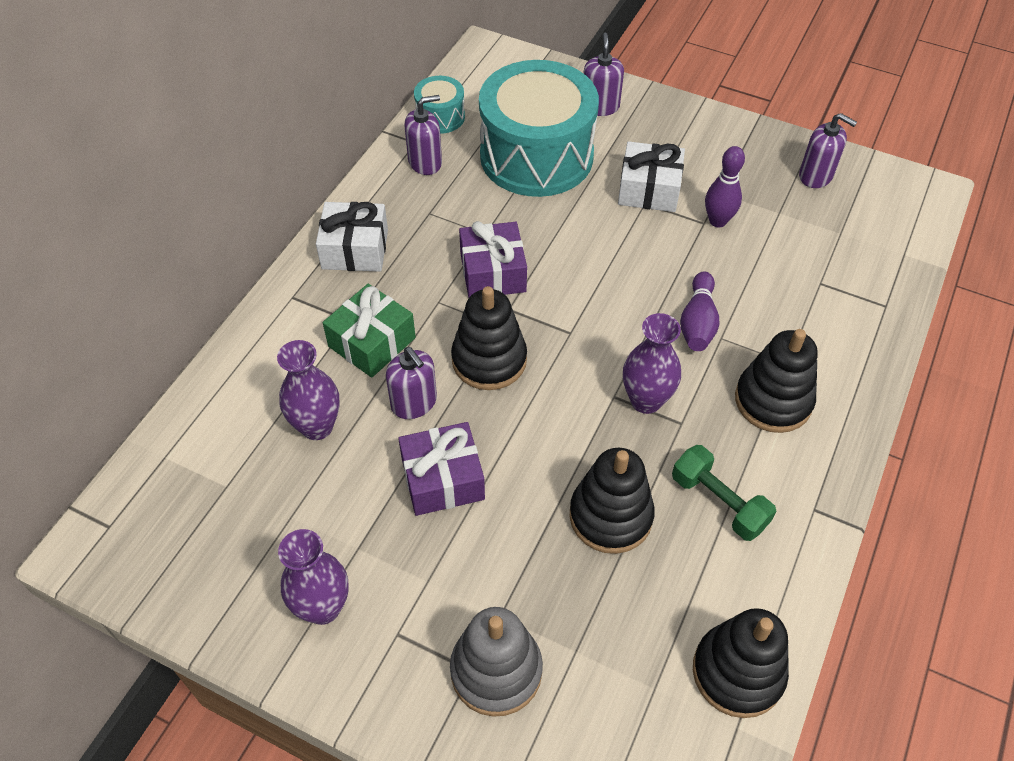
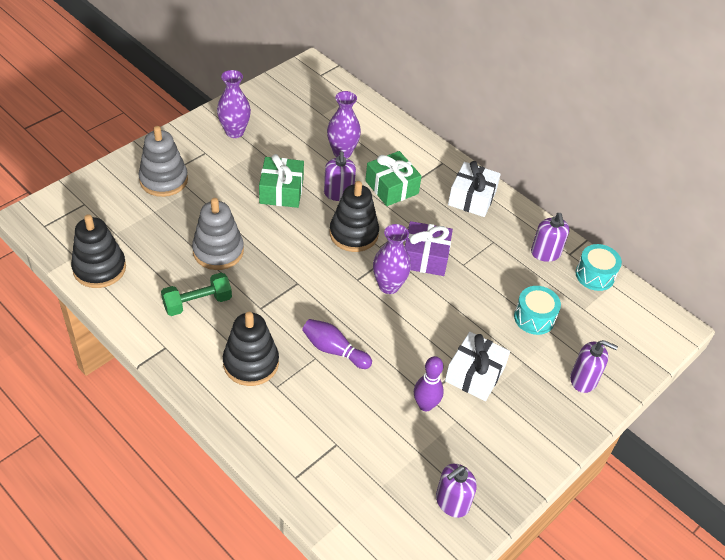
camera: 105 degrees right, 5 degrees down
(414, 403) = (338, 193): purple soap dispenser -> purple soap dispenser turned 75 degrees counterclockwise
(443, 479) = (281, 191): purple gift -> green gift
(536, 156) = (534, 318): turquoise drum -> turquoise drum, size x0.45
(610, 516) = (218, 251): black stacking toy -> grey stacking toy
(646, 400) = (286, 297): purple vase -> purple vase (389, 286)

